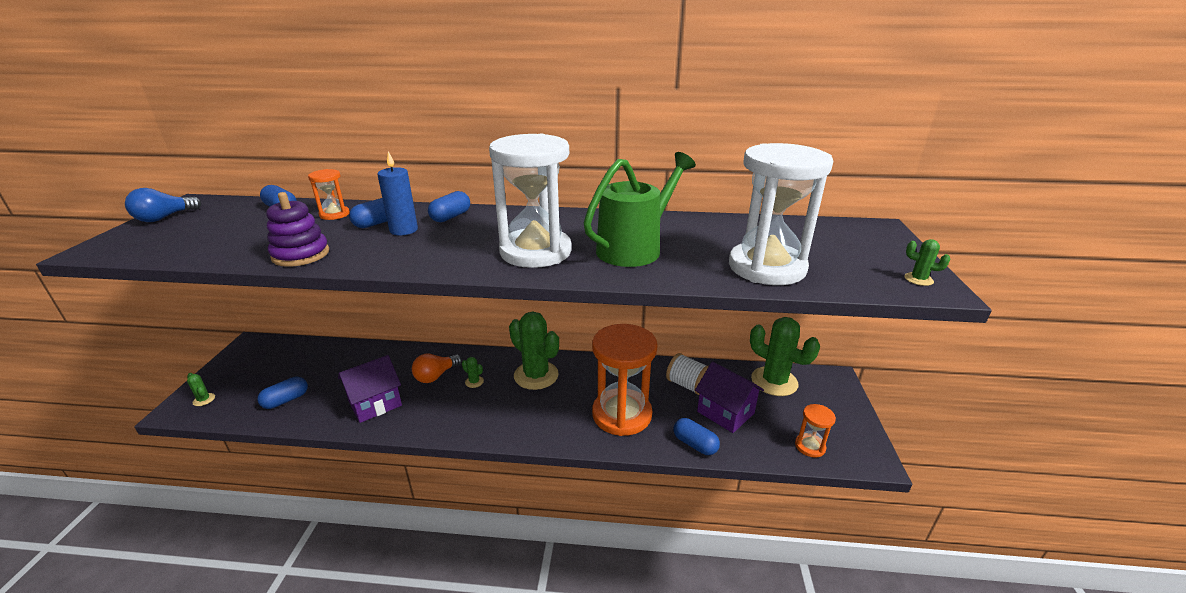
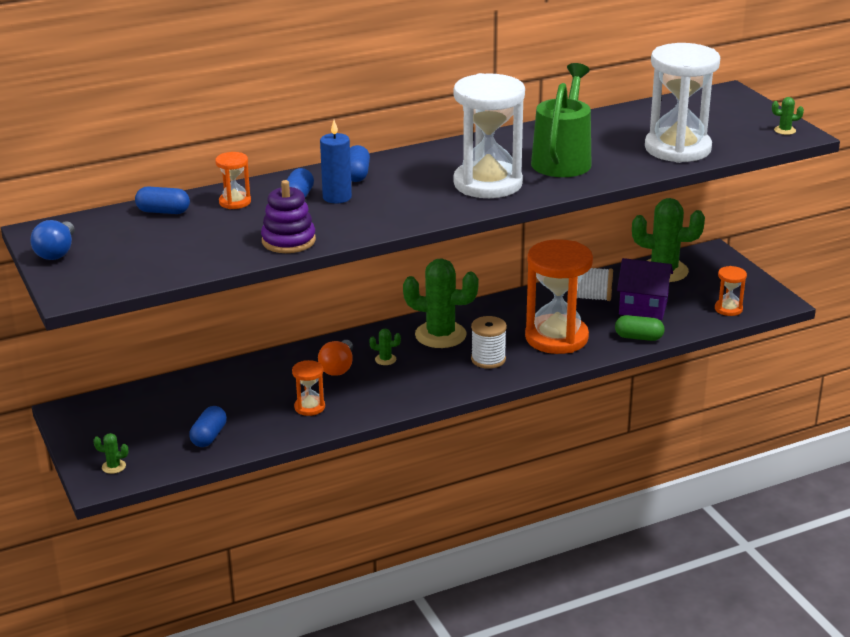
camera: 30 degrees left, 0 degrees up
(375, 403) = (309, 407): purple house -> orange hourglass
(546, 413) = (488, 359): none -> white spool
(695, 444) = (638, 337): blue capsule -> green capsule

